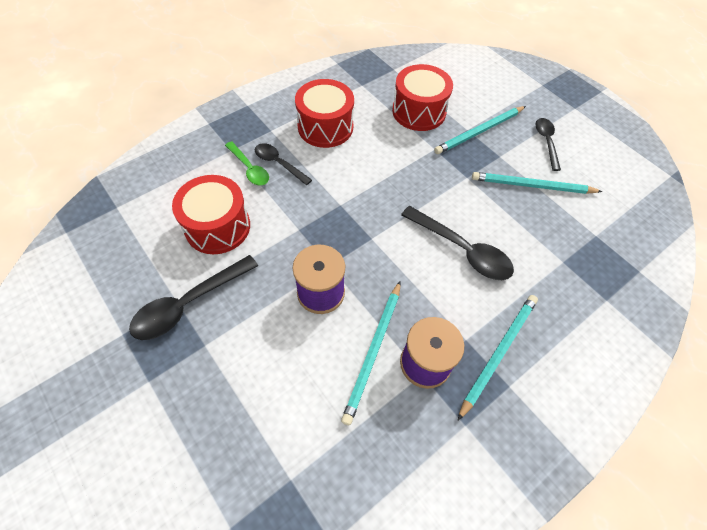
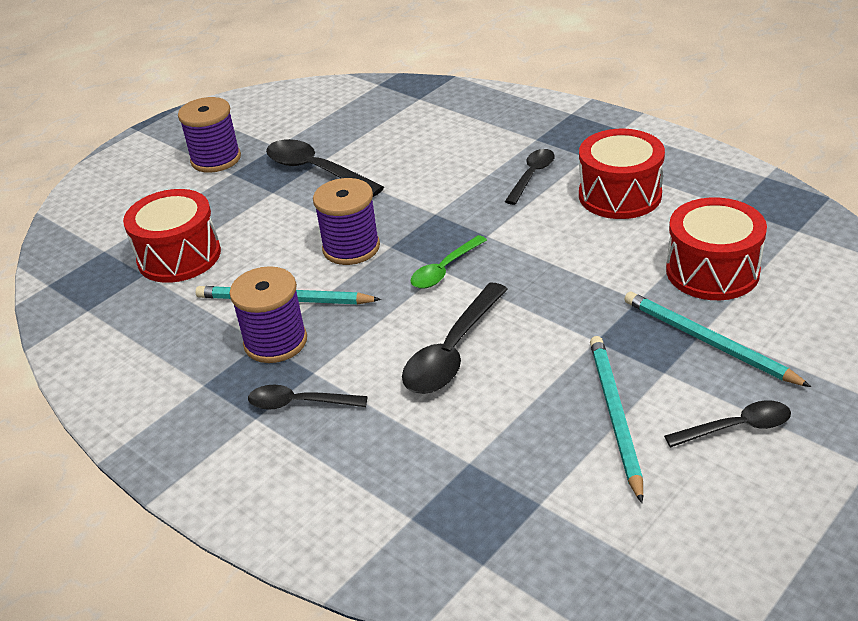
camera: 85 degrees right, 20 degrees down
(111, 396) = (216, 159): none -> purple spool
(217, 227) = (417, 160): red drum -> red drum (179, 256)
(249, 169) = (512, 158): green spoon -> green spoon (444, 269)
(498, 353) = (299, 403): turquoise pencil -> black spoon

